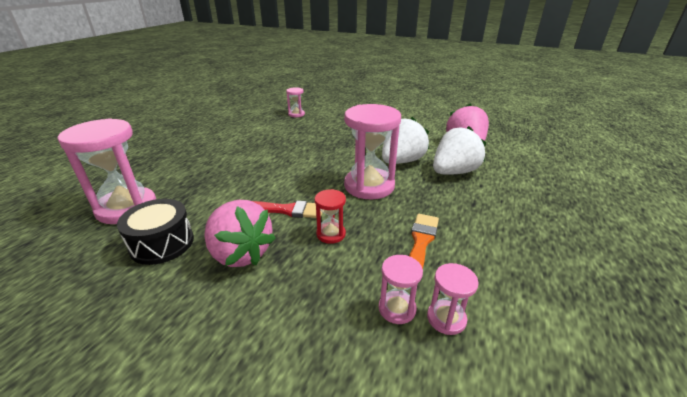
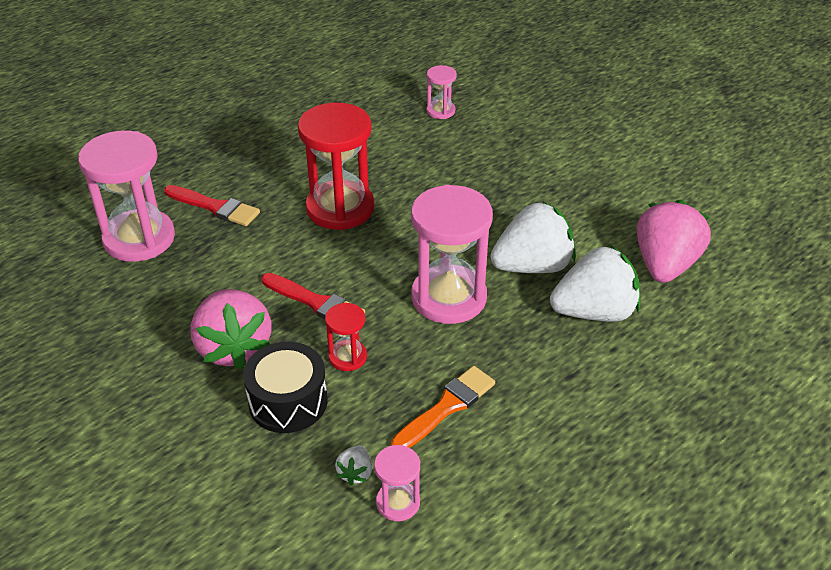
camera: 25 degrees right, 10 degrees up
(162, 243) = (160, 305): black drum -> black drum (288, 401)
(181, 178) = (215, 207): none -> red brush
(268, 161) = (340, 208): none -> red hourglass
(397, 309) = (355, 473): pink hourglass -> white strawberry

